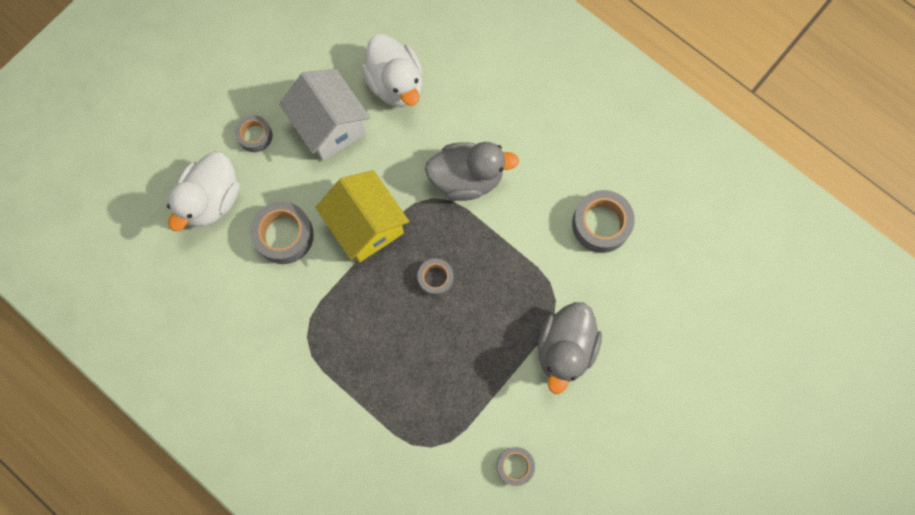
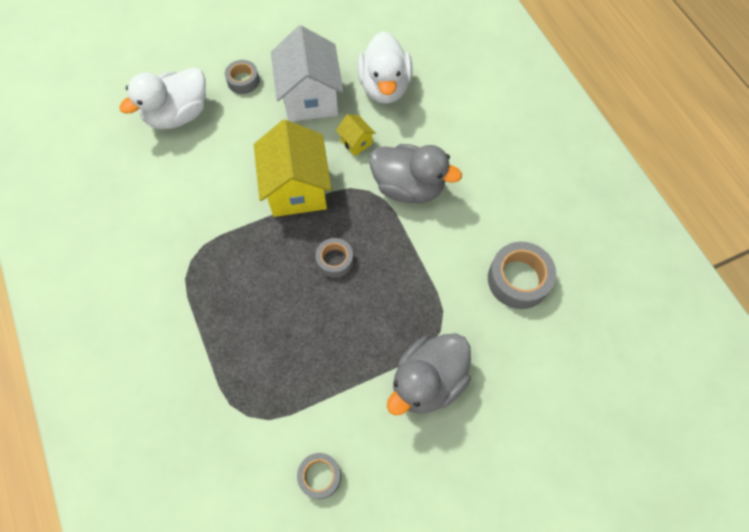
camera: 25 degrees right, 10 degrees down
(284, 235) = (221, 167): grey tape -> none
(397, 154) = (356, 142): none -> yellow house

